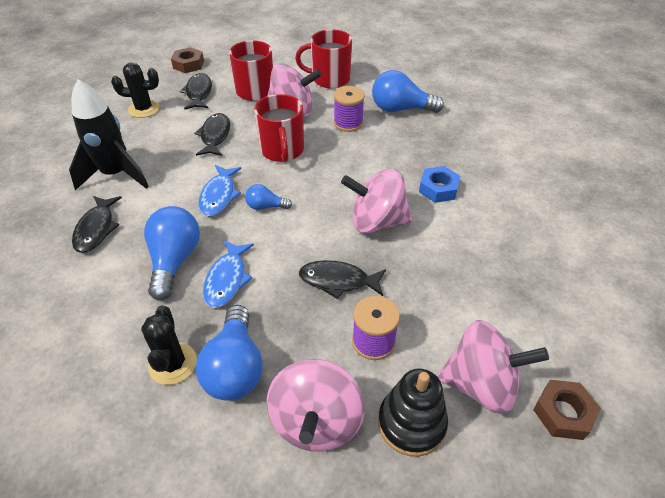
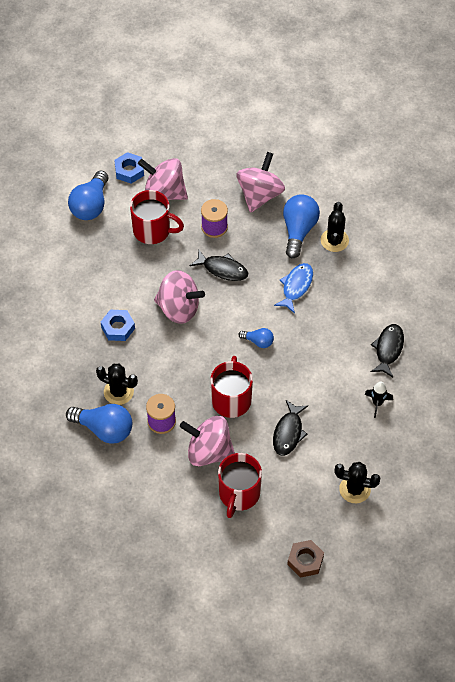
camera: 165 degrees left, 10 degrees up
(116, 174) = (377, 403): black rocket -> black rocket, size x0.47
(174, 260) = (331, 309): blue light bulb -> blue light bulb (90, 205)
(199, 93) = (298, 503): black fish -> none
(219, 196) = (293, 360): blue fish -> none
(329, 79) = (156, 495): red mug -> red mug (153, 230)
(403, 136) = (118, 392): none -> black cactus
(411, 423) = (210, 183): black stacking toy -> none
(563, 413) = (129, 171): brown nut -> blue nut

